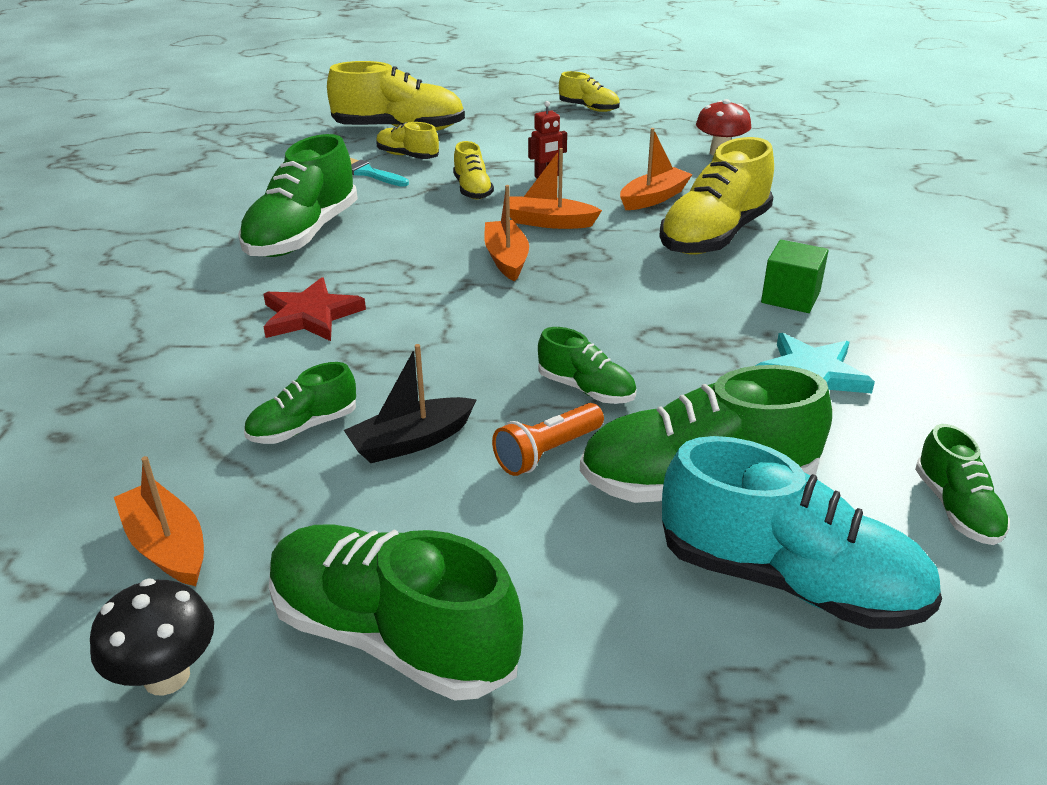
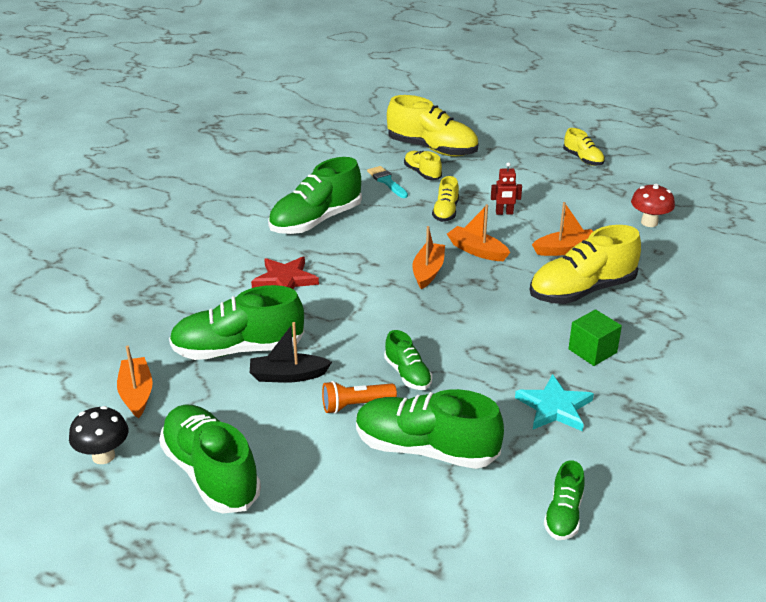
camera: 25 degrees right, 0 degrees up
(303, 427) = (238, 349): green shoe -> green shoe, size x1.91
(790, 581) = (428, 518): turquoise shoe -> none

